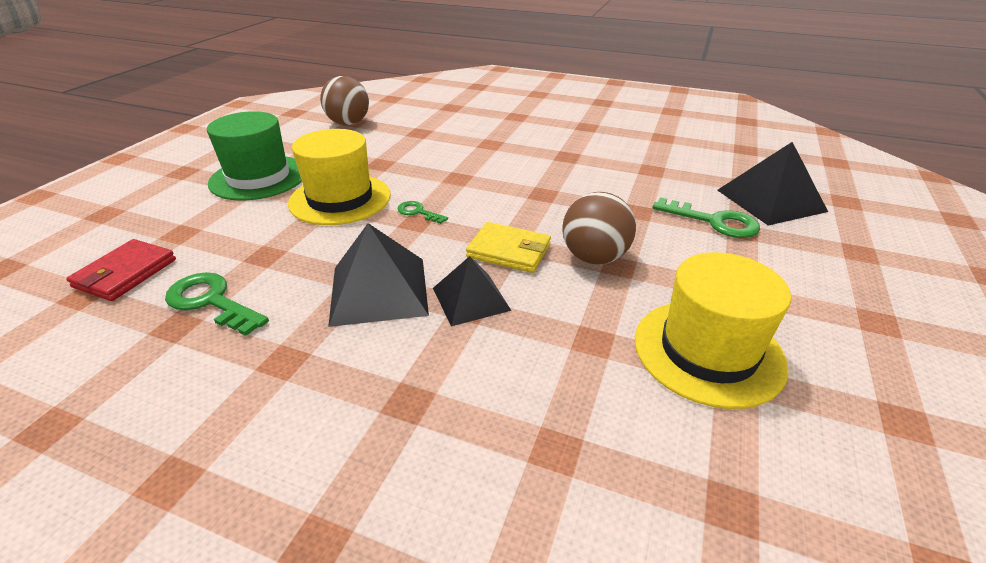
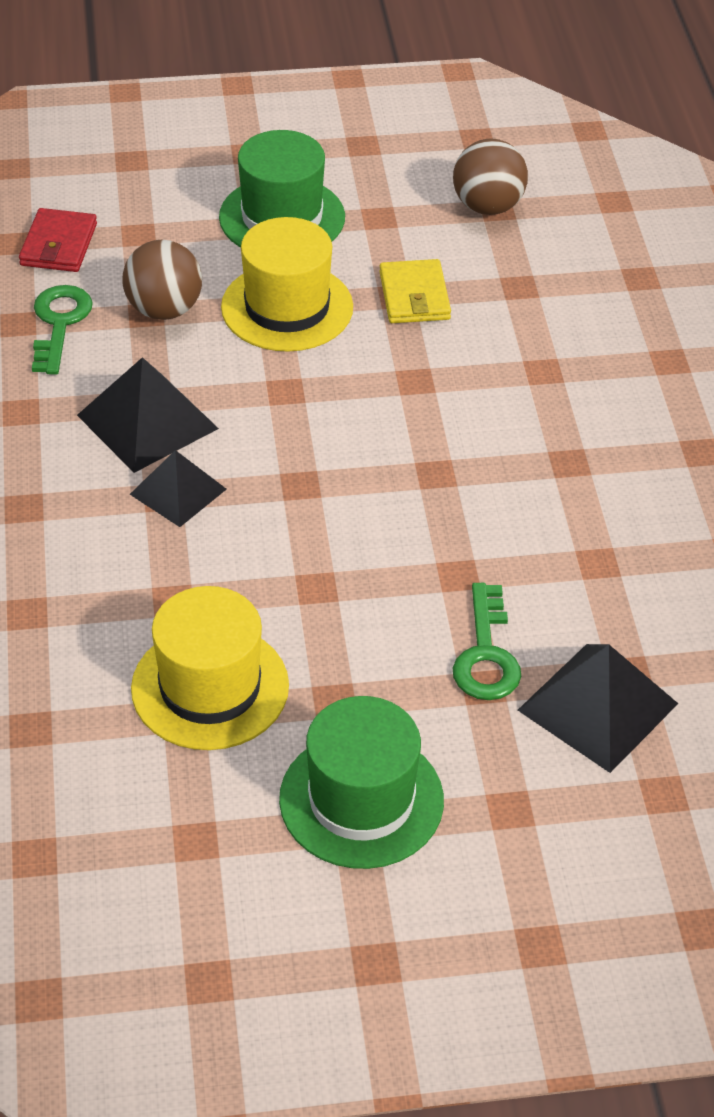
camera: 60 degrees right, 10 degrees up
(125, 273) = (59, 245): red wallet -> red wallet turned 75 degrees counterclockwise
(418, 212) = (307, 383): green key -> none
(509, 251) = (281, 488): yellow wallet -> yellow wallet (414, 296)
(594, 257) = (318, 562): brown ball -> brown ball (164, 310)
(851, 310) = (361, 800): none -> green hat

